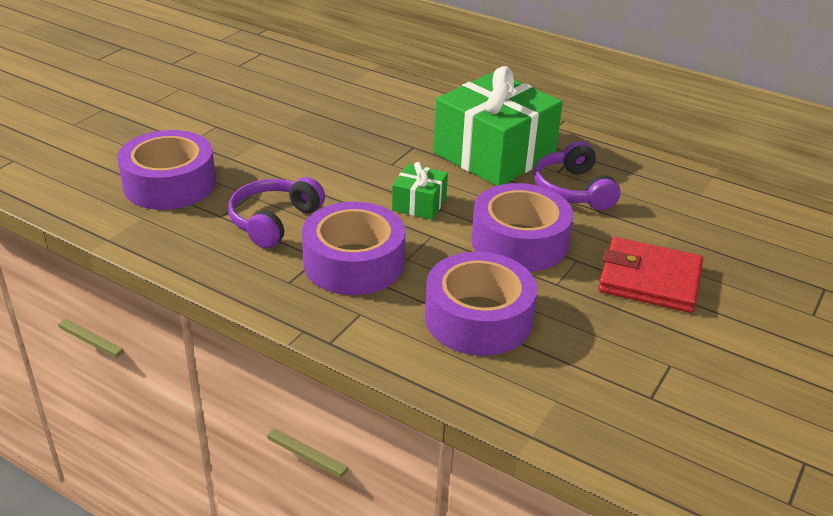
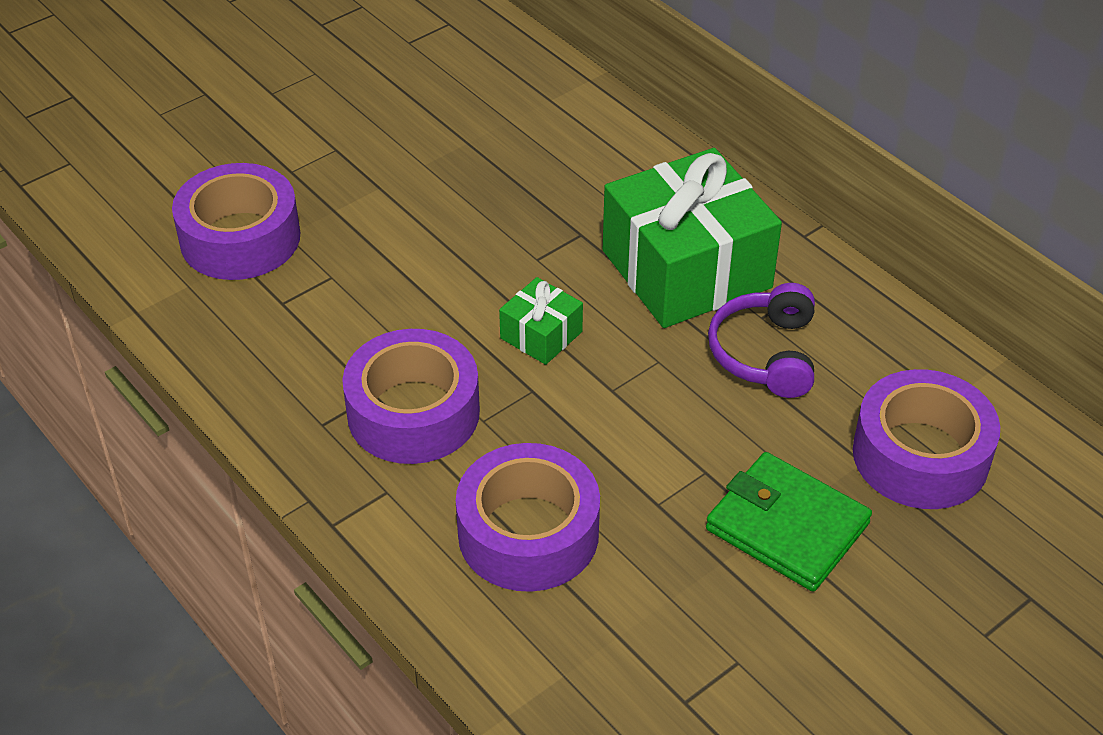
camera: 20 degrees right, 10 degrees up
(274, 221) = (343, 325): purple headphones -> none
(519, 242) = (643, 426): purple tape -> purple tape (920, 455)
(649, 280) = (787, 526): red wallet -> green wallet

